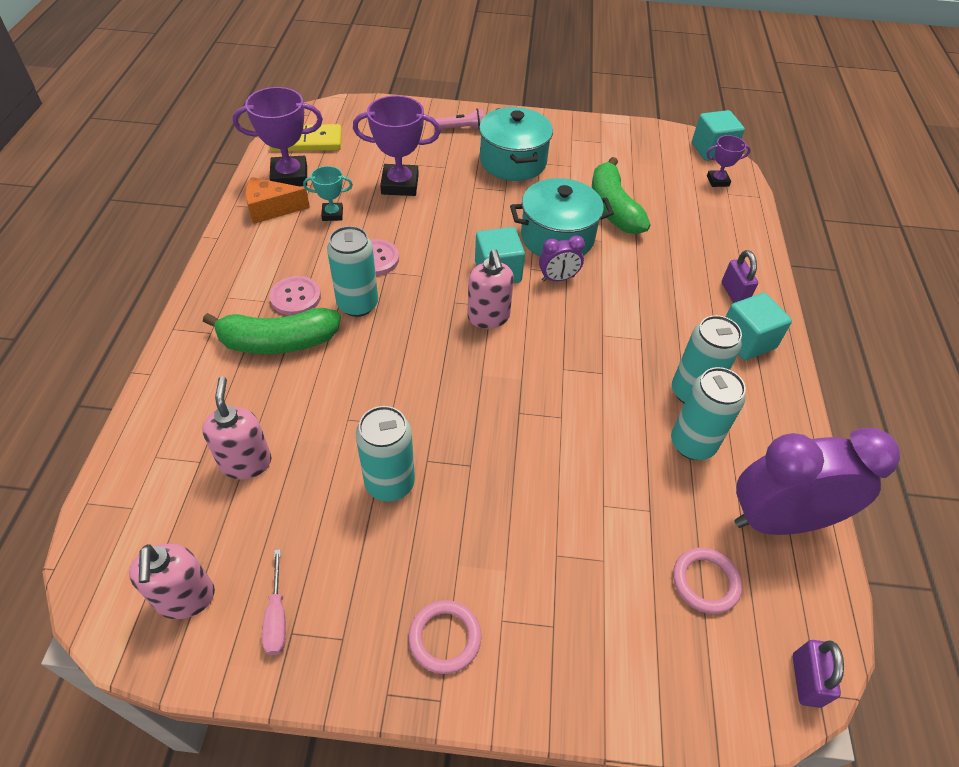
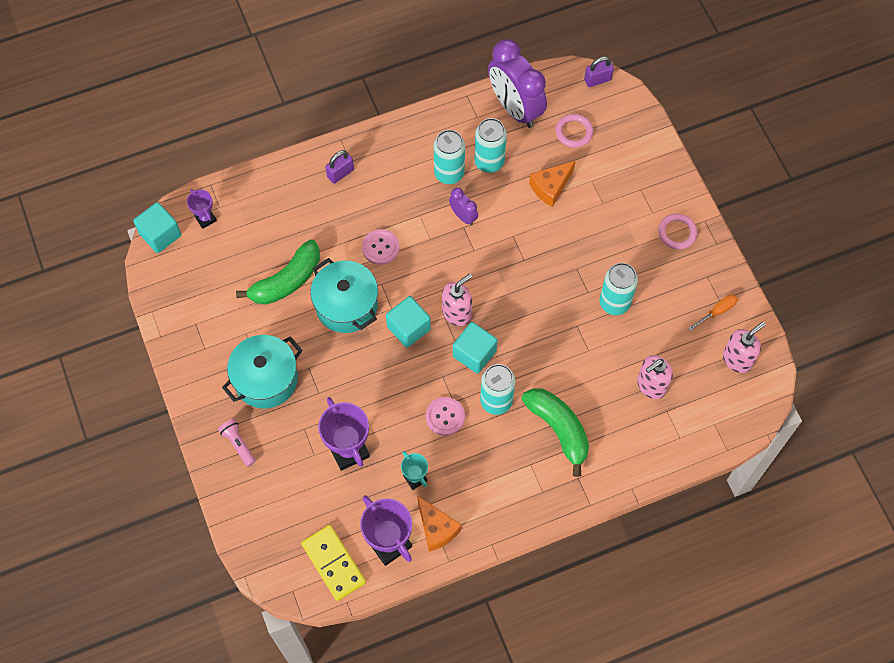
camera: 115 degrees left, 15 degrees up
(277, 617) = (717, 311): pink screwdriver -> orange screwdriver
(295, 297) = (514, 445): pink button -> pink button (380, 247)
(558, 278) = (391, 286): purple clock -> purple clock (463, 216)
(617, 498) = (550, 187): none -> orange cheese
(747, 341) = (384, 155): turquoise cube -> turquoise cube (474, 354)

